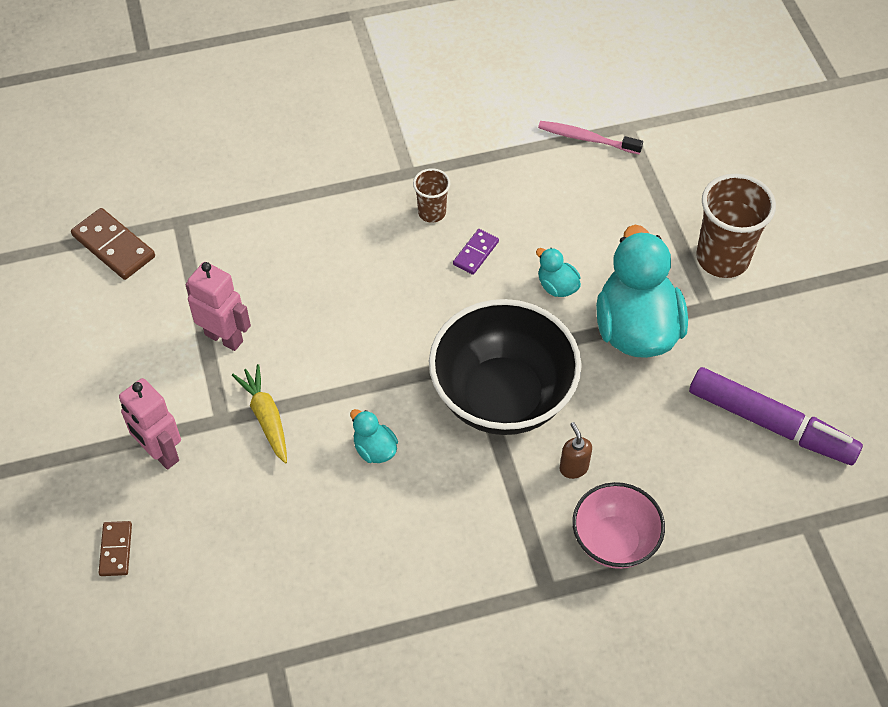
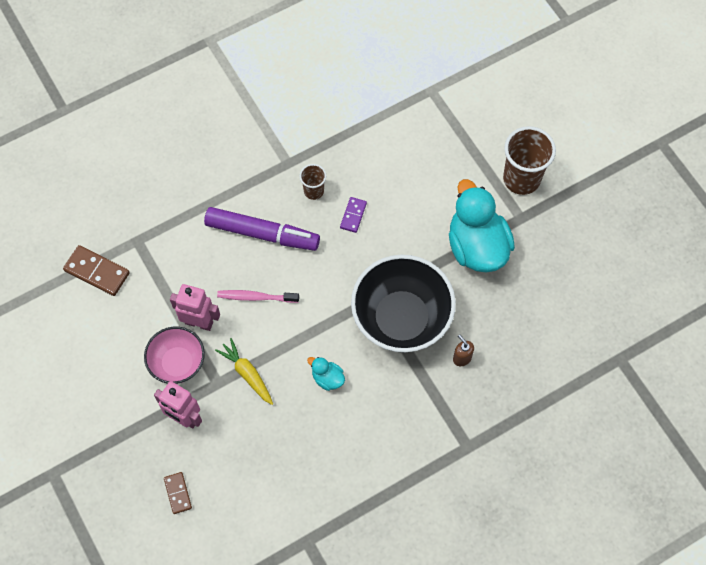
camera: 15 degrees left, 10 degrees up
(557, 286) = (415, 227): turquoise duck -> none
(587, 139) = (406, 106): pink toothbrush -> pink toothbrush (256, 297)
(614, 541) = (501, 402): pink bowl -> pink bowl (177, 363)
(771, 424) = (581, 294): purple marker -> purple marker (262, 233)

